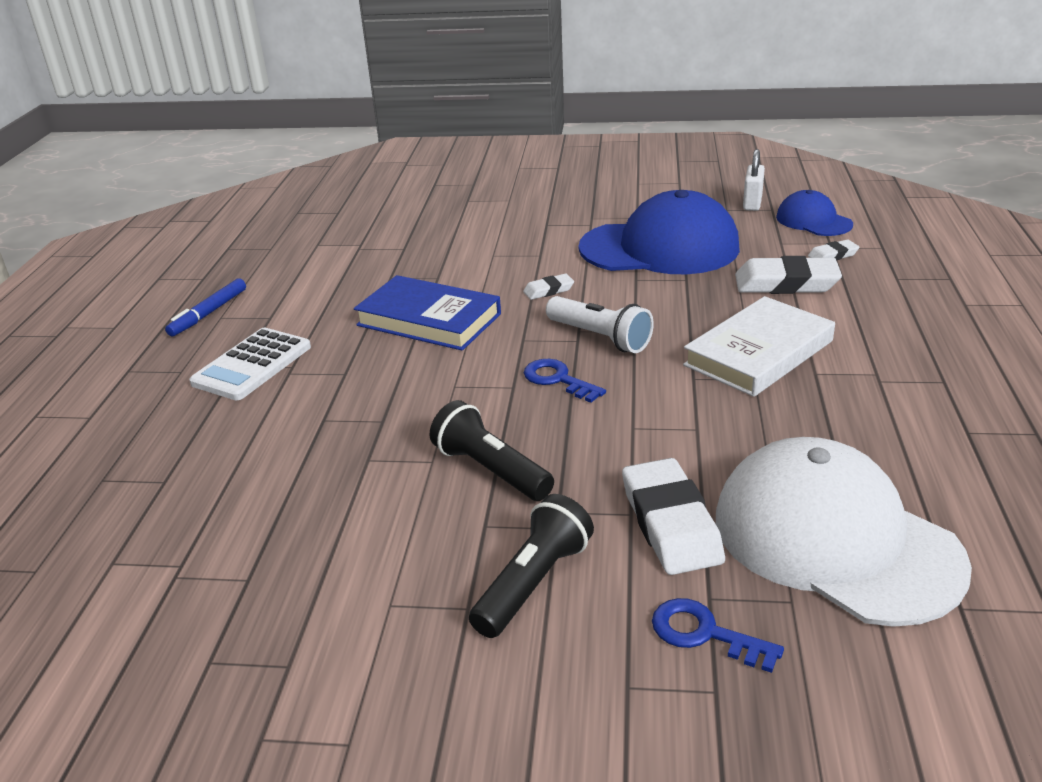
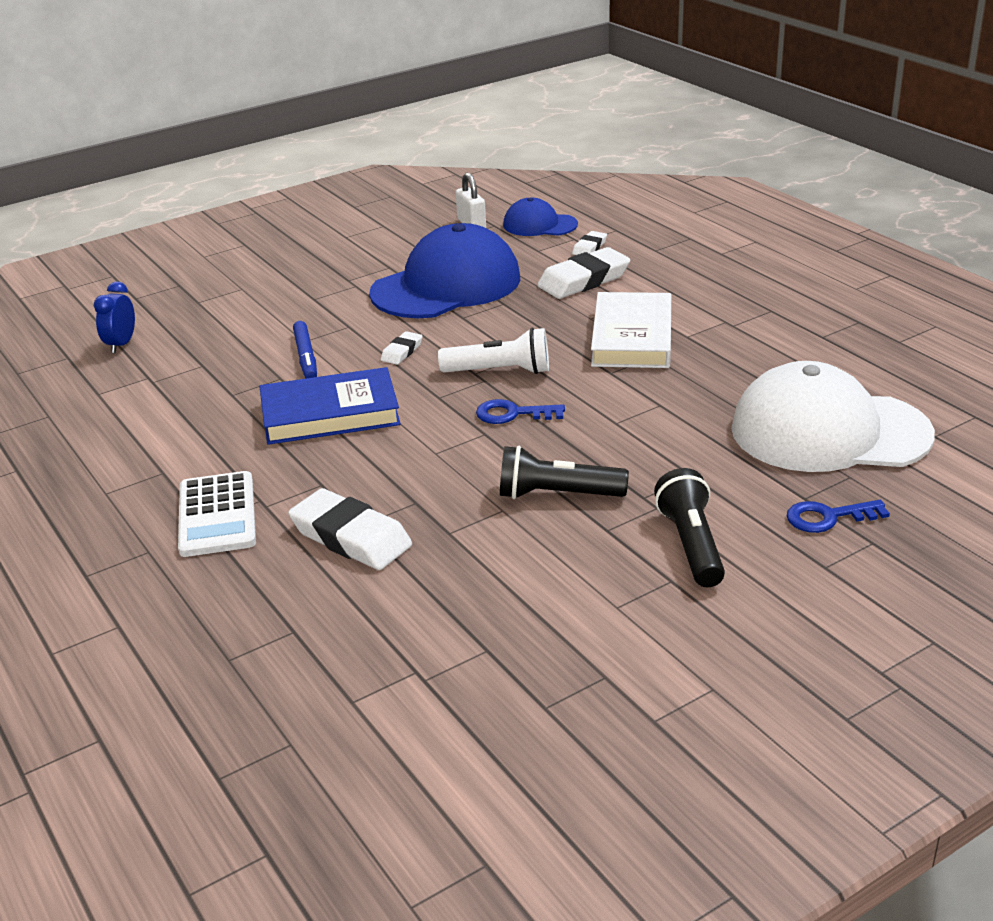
camera: 40 degrees left, 0 degrees up
(209, 313) = (86, 495): blue marker -> blue marker (306, 357)
(378, 215) = (121, 344): none -> blue clock
(671, 523) = (725, 469): white eraser -> white eraser (351, 537)

